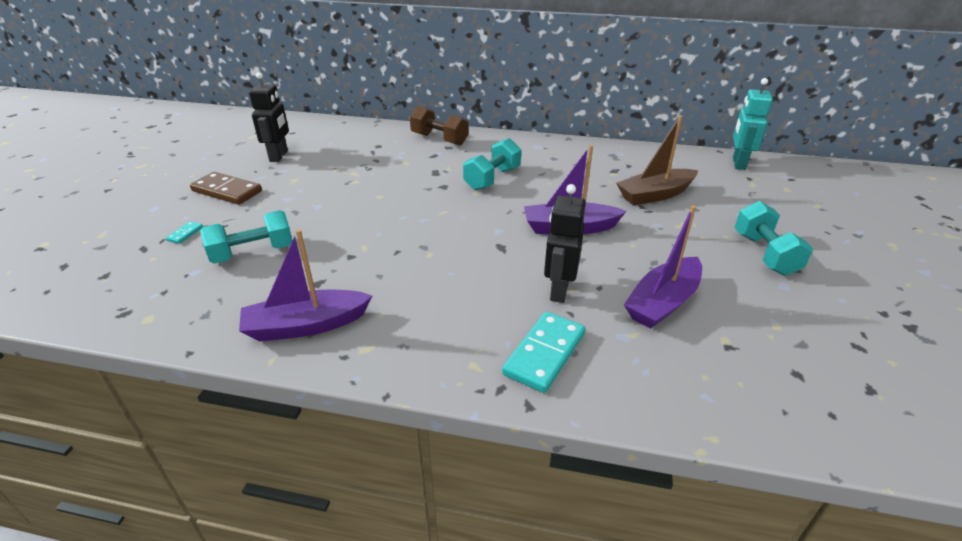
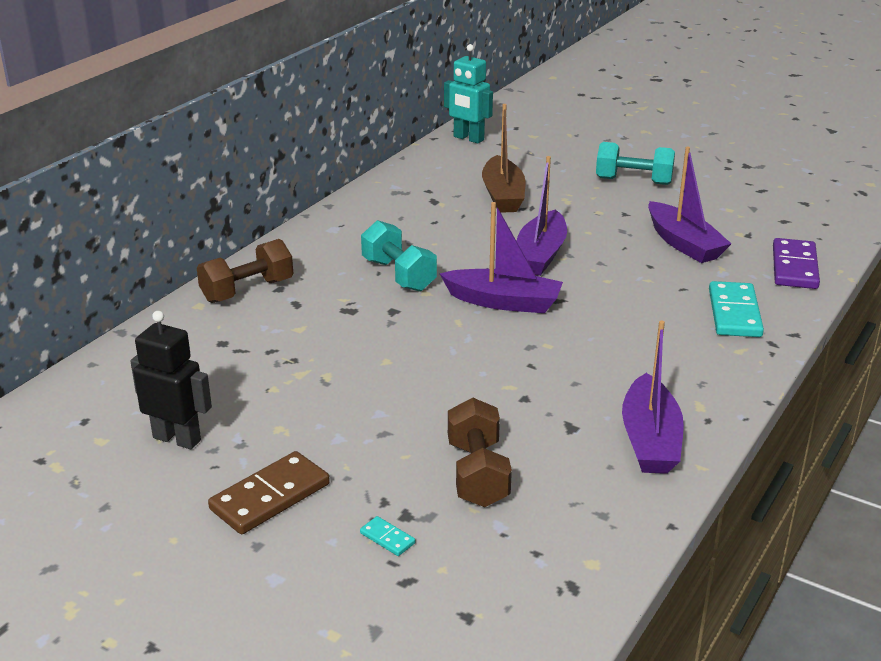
camera: 70 degrees left, 5 degrees down
(253, 253) = (477, 474): turquoise dumbbell -> brown dumbbell
(482, 224) = (503, 302): none -> purple boat
(545, 354) = (734, 313): turquoise domino -> turquoise domino turned 45 degrees clockwise
(559, 290) = (647, 286): black robot -> none
(684, 393) = (794, 267): none -> purple domino

